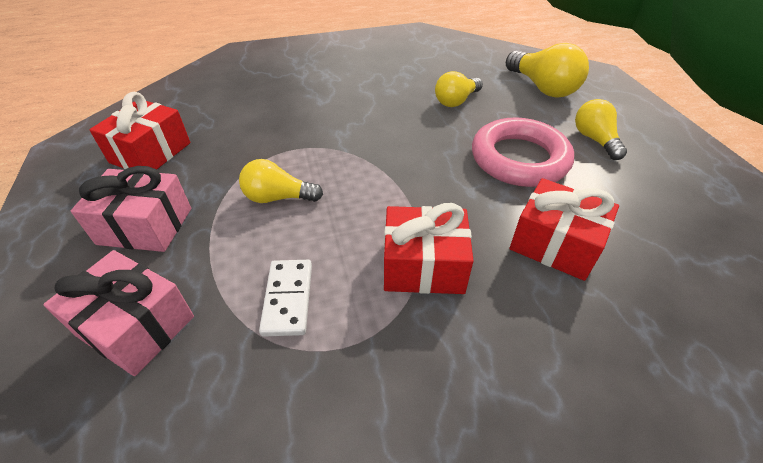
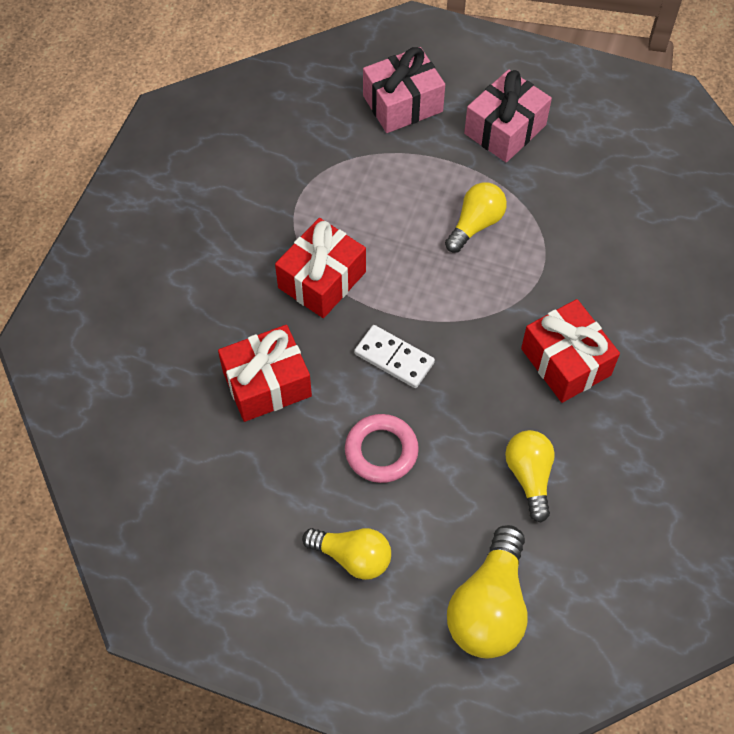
camera: 125 degrees right, 15 degrees up
(150, 153) = (618, 156): red gift -> red gift (565, 362)
(288, 298) = (360, 186): white domino -> white domino (394, 358)
(519, 159) = (381, 451): pink ring -> pink ring, size x0.61
(542, 88) = (489, 607): yellow light bulb -> yellow light bulb turned 75 degrees counterclockwise

